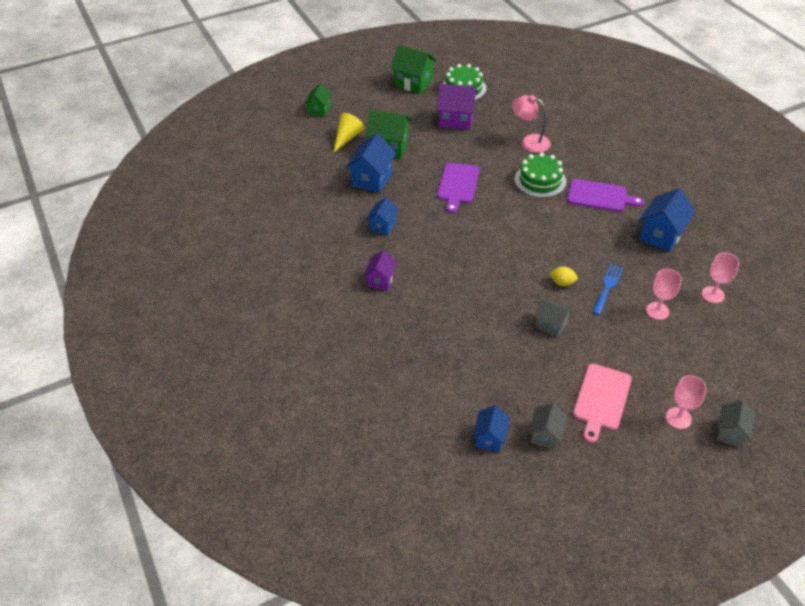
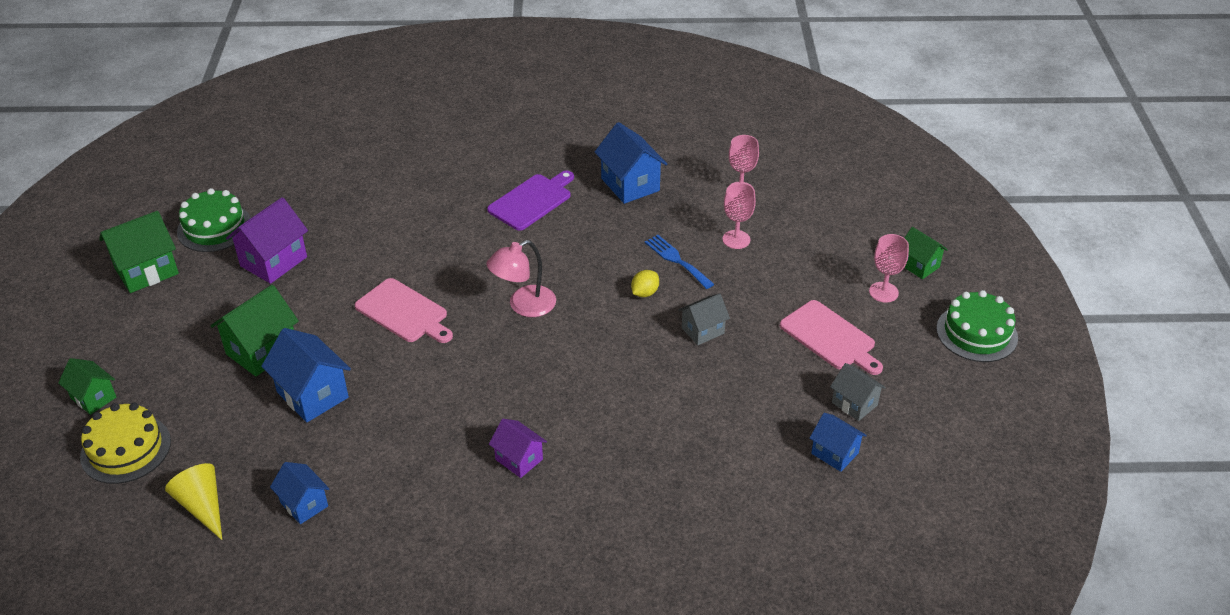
camera: 65 degrees left, 5 degrees down
(295, 135) = (126, 449): none -> yellow cake
(347, 138) = (194, 389): yellow cone -> yellow cone (202, 506)
(383, 226) = (418, 418): blue house -> blue house (304, 504)
(458, 185) = (404, 312): purple cutting board -> pink cutting board
(529, 142) = (383, 215): pink lamp -> pink lamp (524, 306)
(540, 180) = (462, 236): green cake -> green cake (976, 333)
(730, 432) = (919, 265): grey house -> green house

